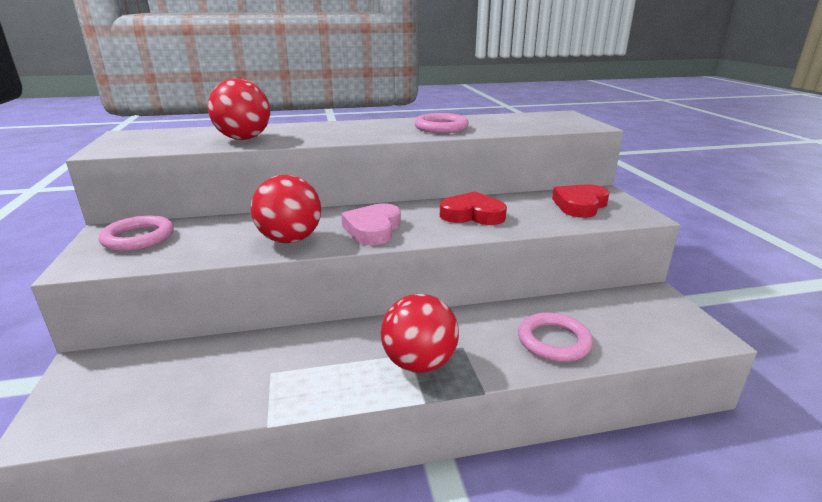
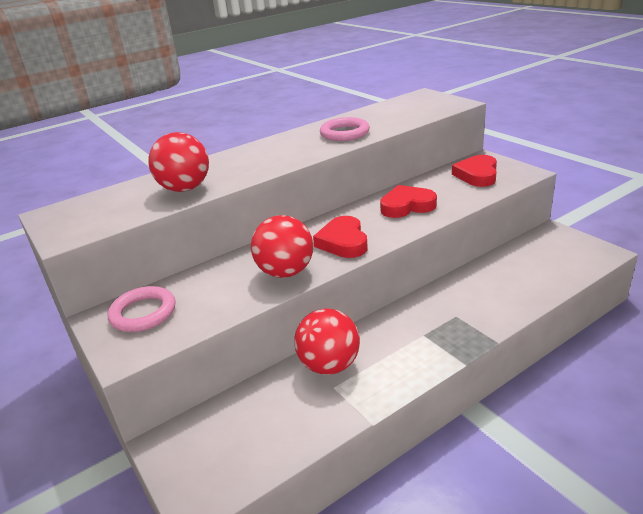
camera: 20 degrees left, 5 degrees up
(373, 229) = (343, 242): pink heart -> red heart
(419, 363) = (437, 339): red ball -> red ball (329, 365)
(553, 341) = (513, 290): pink ring -> none

